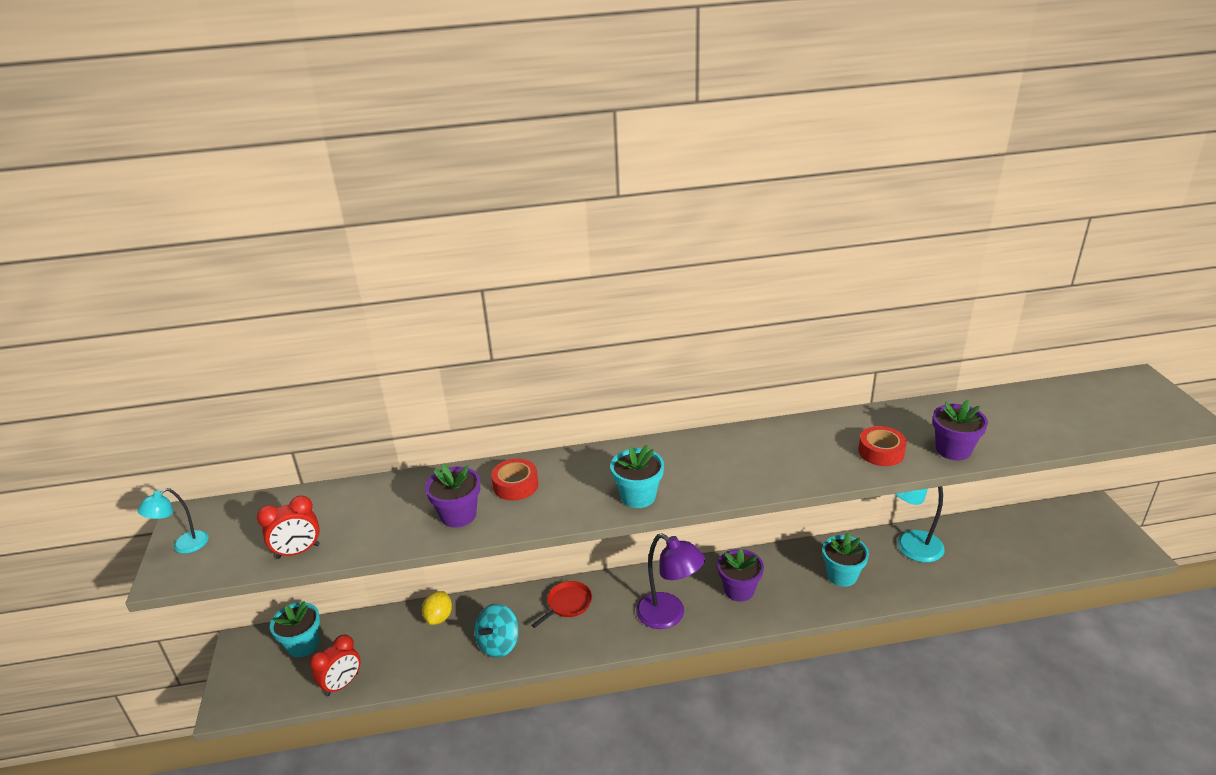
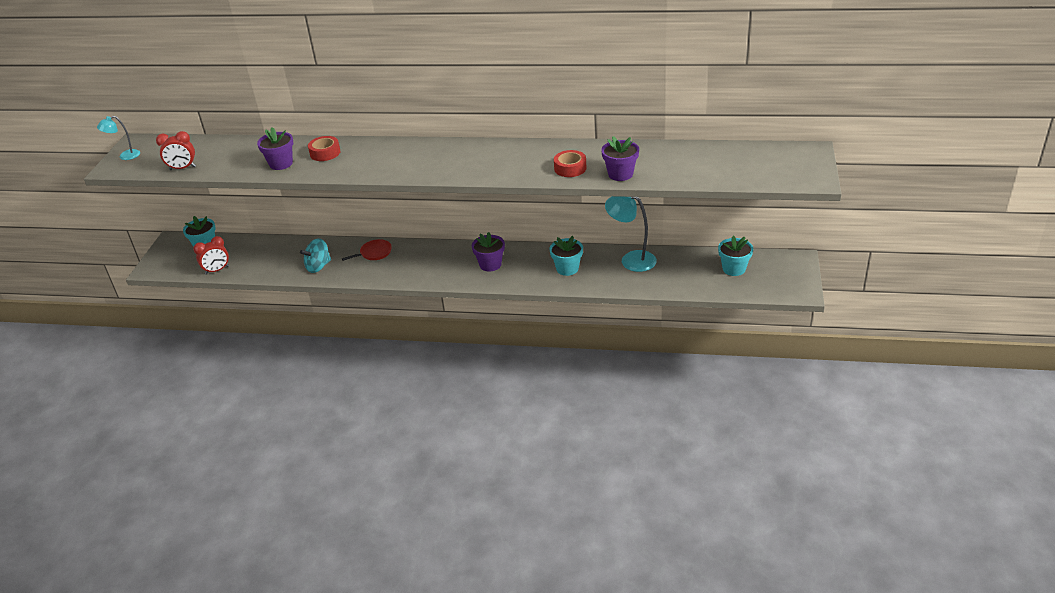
camera: 20 degrees right, 5 degrees up
(439, 617) = (291, 246): yellow lemon -> none
(638, 496) = (393, 170): turquoise flower pot -> turquoise flower pot (734, 269)
(669, 616) = (434, 271): purple lamp -> none

